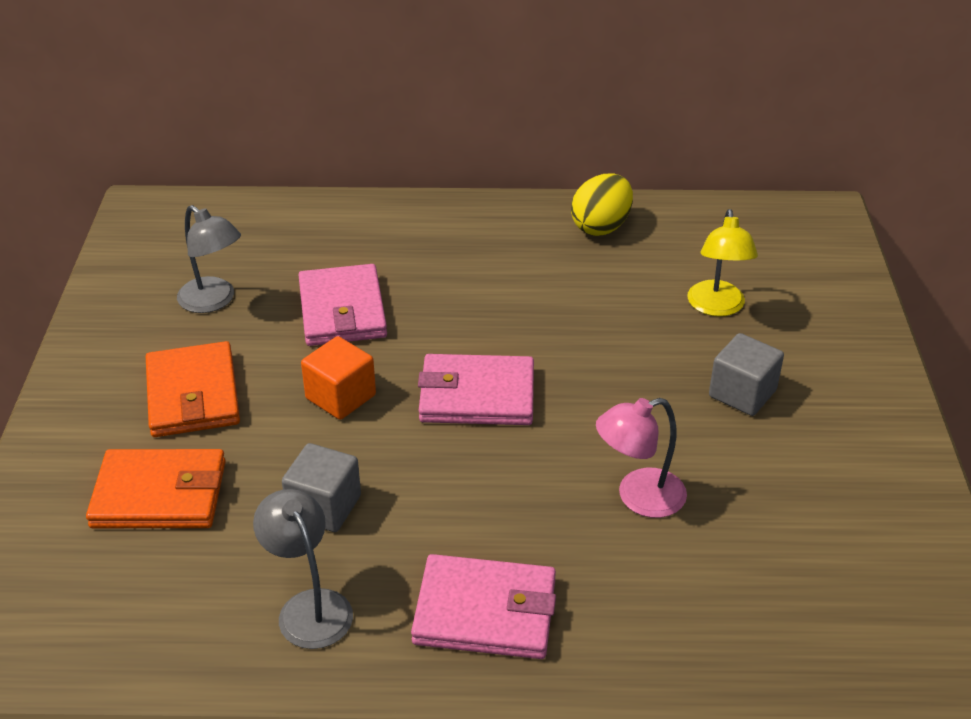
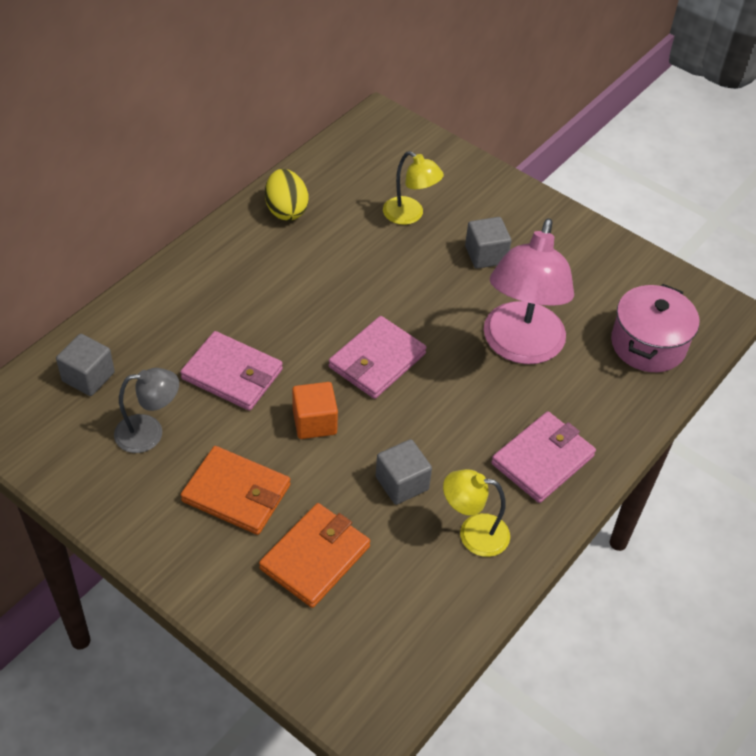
camera: 55 degrees left, 10 degrees up
(243, 232) = (88, 377): none -> grey cube
(309, 607) = (473, 533): grey lamp -> yellow lamp
(638, 497) = (520, 347): pink lamp -> pink lamp, size x1.88
(799, 617) = (648, 344): none -> pink pot

